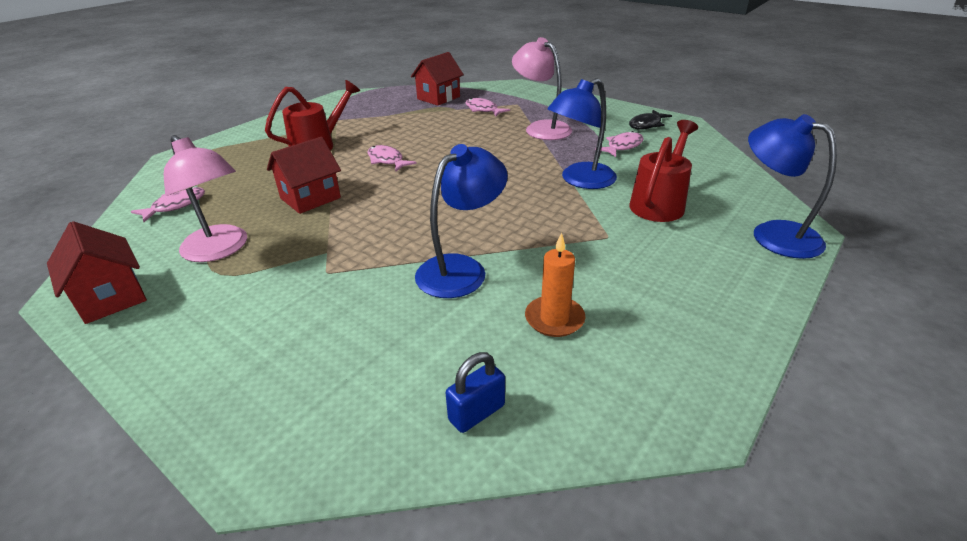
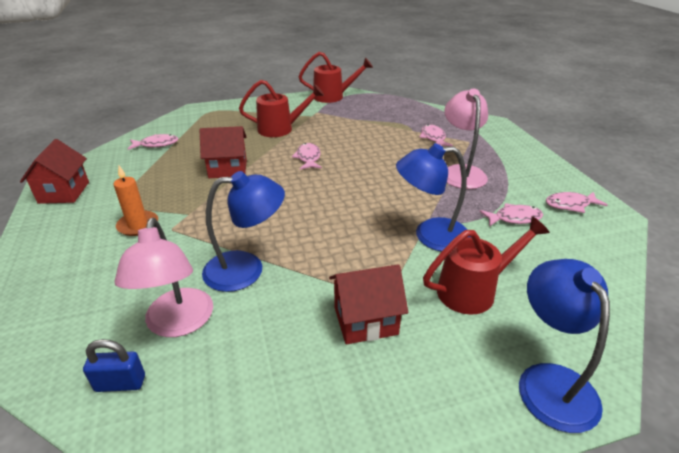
camera: 35 degrees right, 0 degrees up
(220, 250) = (141, 185): pink lamp -> pink lamp (178, 324)
(335, 102) = (333, 96): none -> red watering can
(438, 98) = (411, 115): red house -> red house (365, 320)
(554, 319) = (253, 346): orange candle -> orange candle (138, 225)
(646, 125) = (570, 205): black fish -> pink fish

